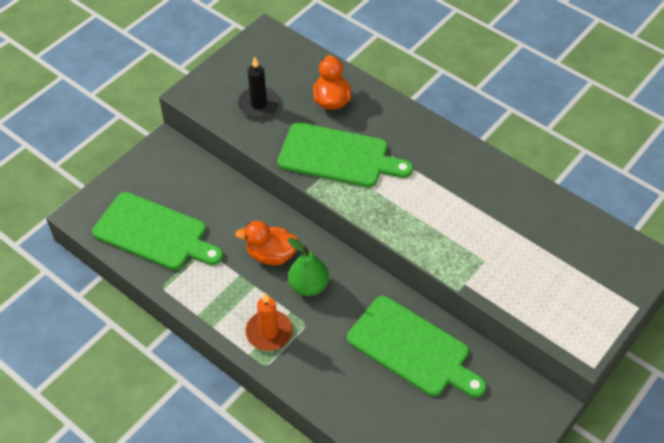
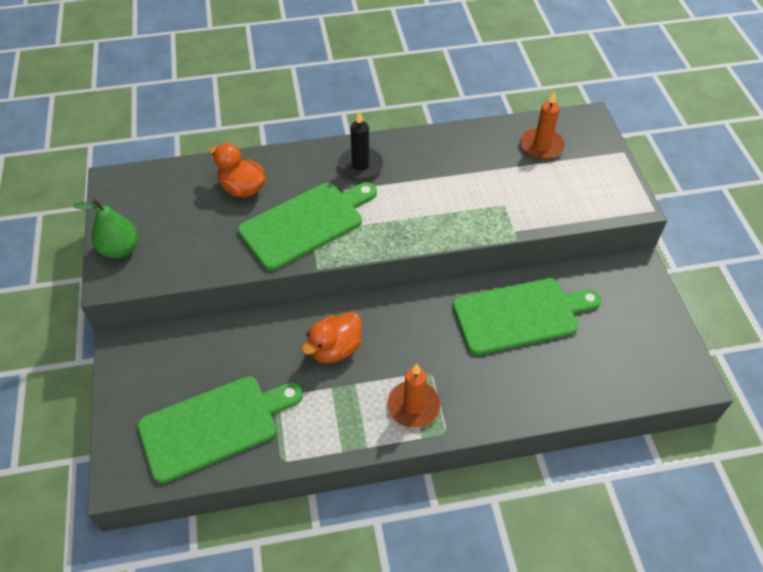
camera: 50 degrees left, 0 degrees up
(258, 104) = (185, 239): black candle -> black candle (360, 166)
(308, 286) = (394, 344): green pear -> green pear (120, 249)
(577, 246) = (541, 146): none -> orange candle

